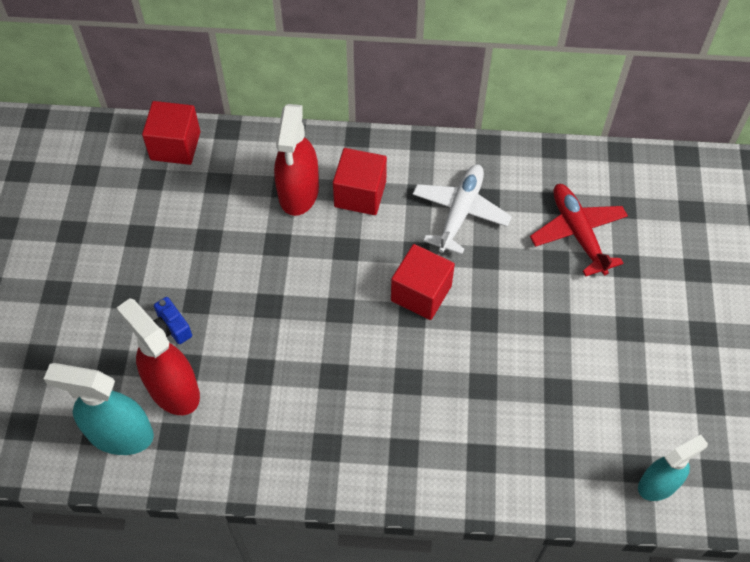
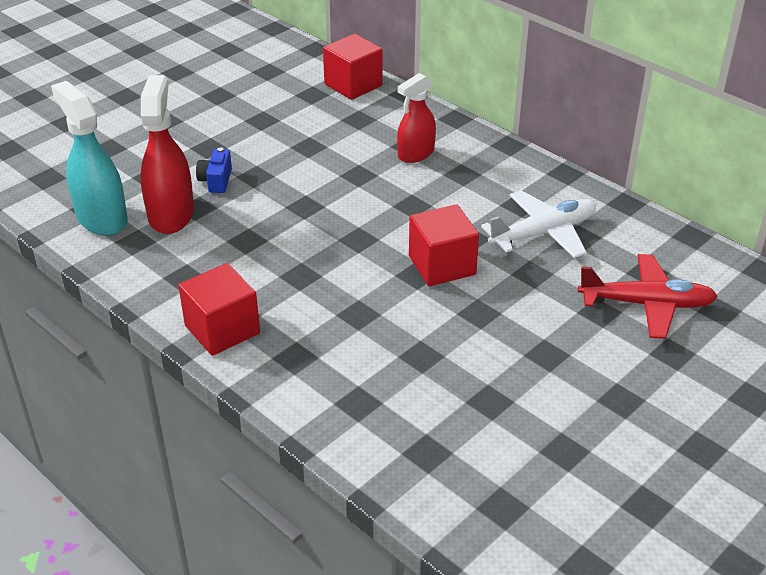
camera: 40 degrees right, 20 degrees down
(298, 192) = (415, 154): red spray bottle -> red spray bottle, size x0.66
(360, 194) = (466, 179): red cube -> red cube (222, 329)
(578, 233) = (646, 304): red plane -> red plane turned 75 degrees clockwise
(658, 484) = (510, 533): turquoise spray bottle -> none

